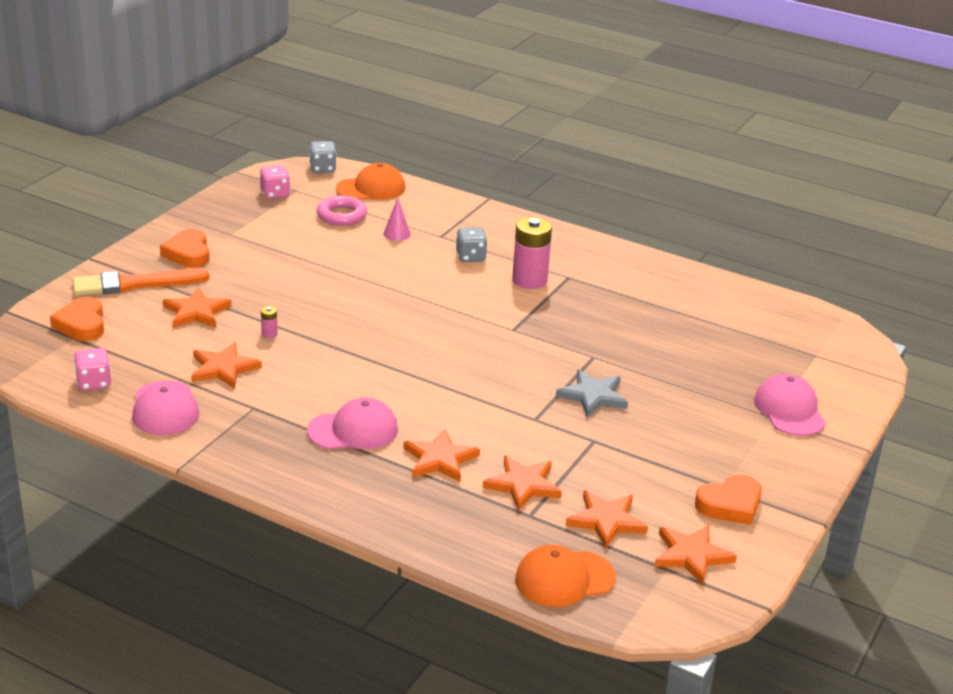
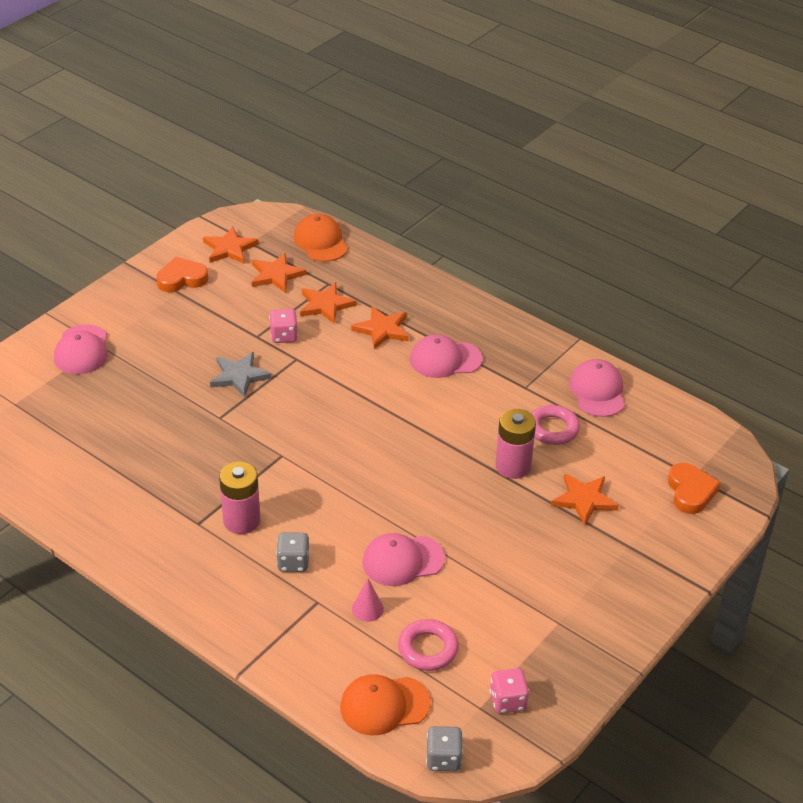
camera: 170 degrees left, 10 degrees up
(94, 383) = (662, 422): pink dice -> pink dice (284, 336)
(135, 284) = (651, 545): orange brush -> none
(188, 253) = (602, 590): orange heart -> none
(223, 368) = (552, 429): orange star -> pink ring
(269, 334) = (513, 466): pink battery -> pink battery, size x2.39
(372, 262) = (403, 560): none -> pink cap
(564, 579) = (320, 242): orange cap -> orange cap turned 105 degrees counterclockwise

